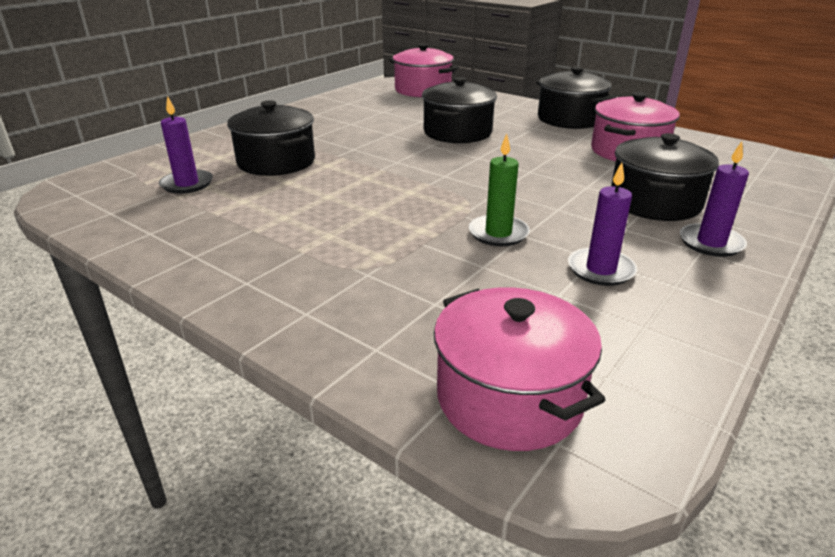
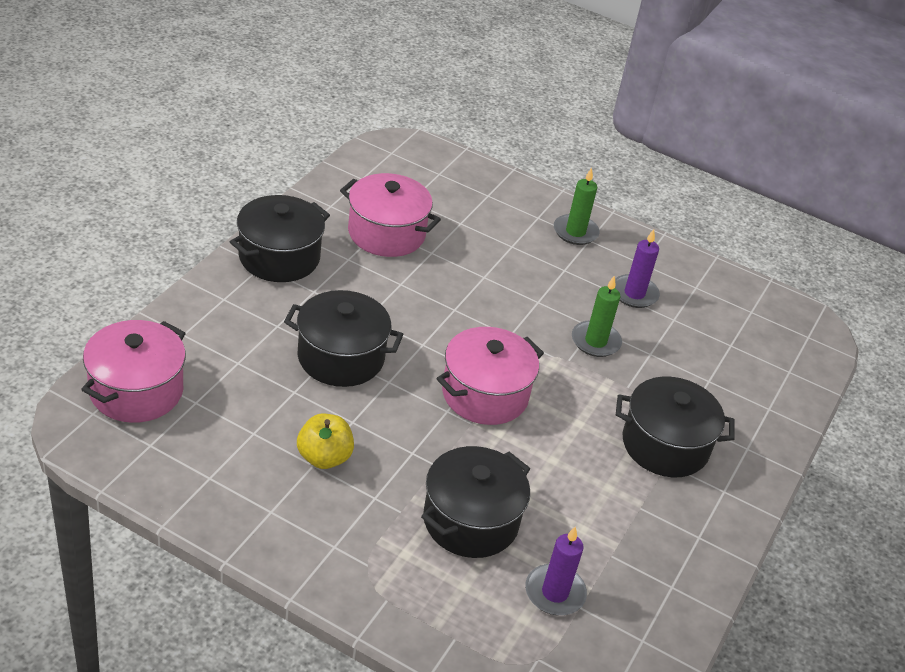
camera: 105 degrees left, 10 degrees up
(356, 126) = (324, 457): none -> yellow apple
(509, 398) = (785, 351): pink pot -> pink pot (485, 394)
(655, 202) = (510, 243): black pot -> black pot (665, 445)
(711, 243) = (575, 232): purple candle -> green candle

